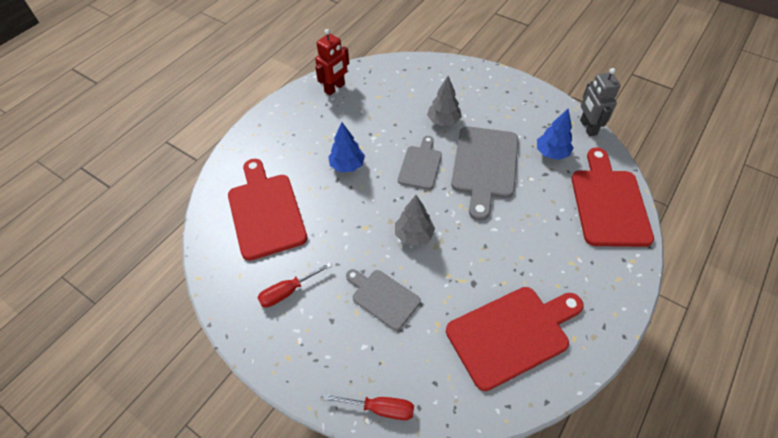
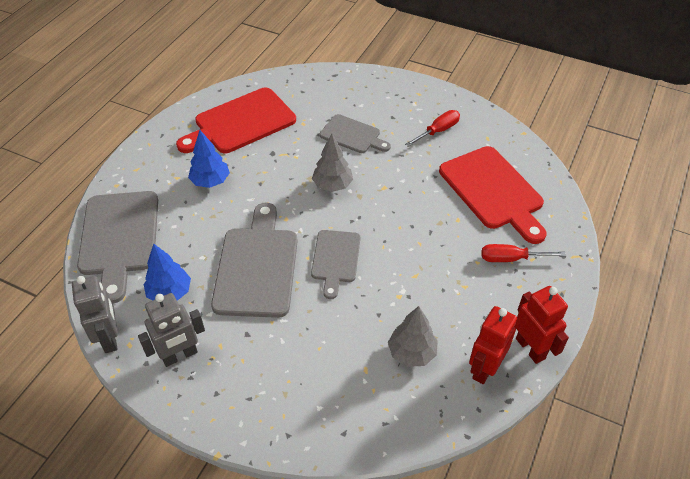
camera: 170 degrees right, 5 degrees down
(300, 95) = (530, 348): none -> red robot
(347, 166) = (424, 249): blue tree -> blue tree (210, 181)
(380, 408) = (340, 76): red screwdriver -> red screwdriver (511, 259)
(443, 121) = (312, 326): grey tree -> grey tree (411, 353)
(535, 113) = (180, 355): none -> grey robot
(608, 203) = (119, 238): red cutting board -> grey cutting board

